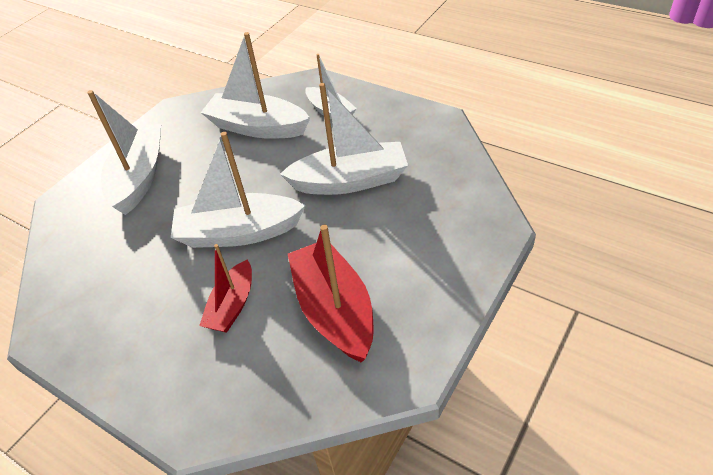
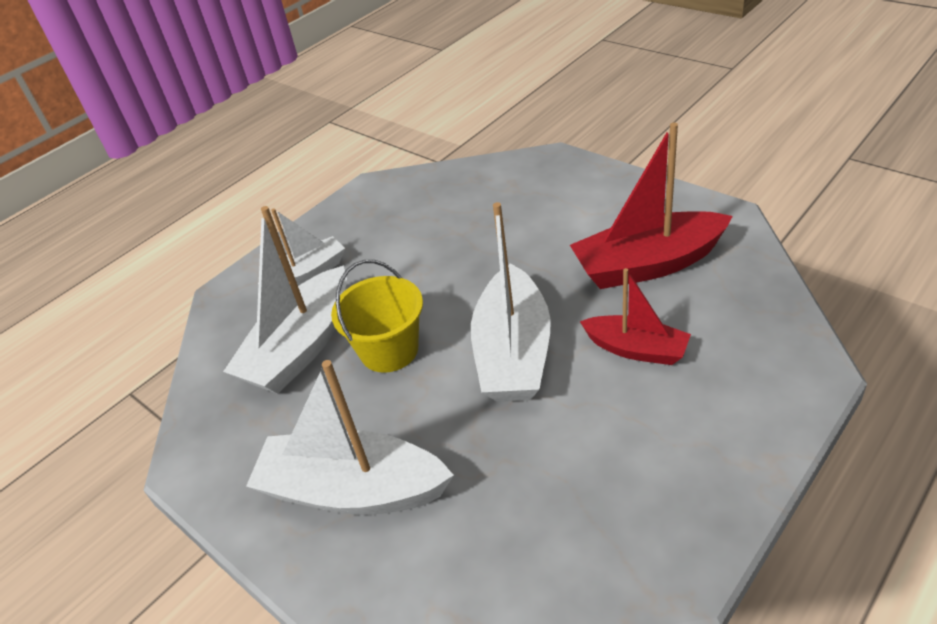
camera: 80 degrees left, 5 degrees down
(249, 168) = (389, 350): none -> yellow bucket
(350, 181) = (450, 255): white boat -> none

